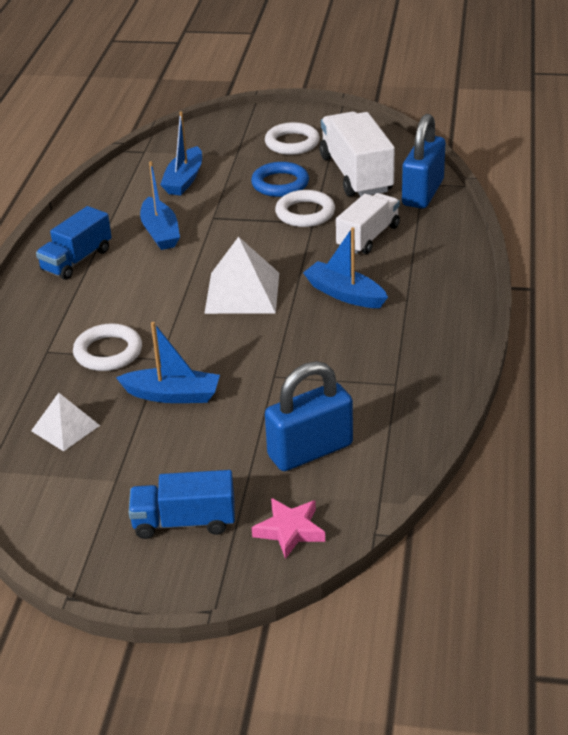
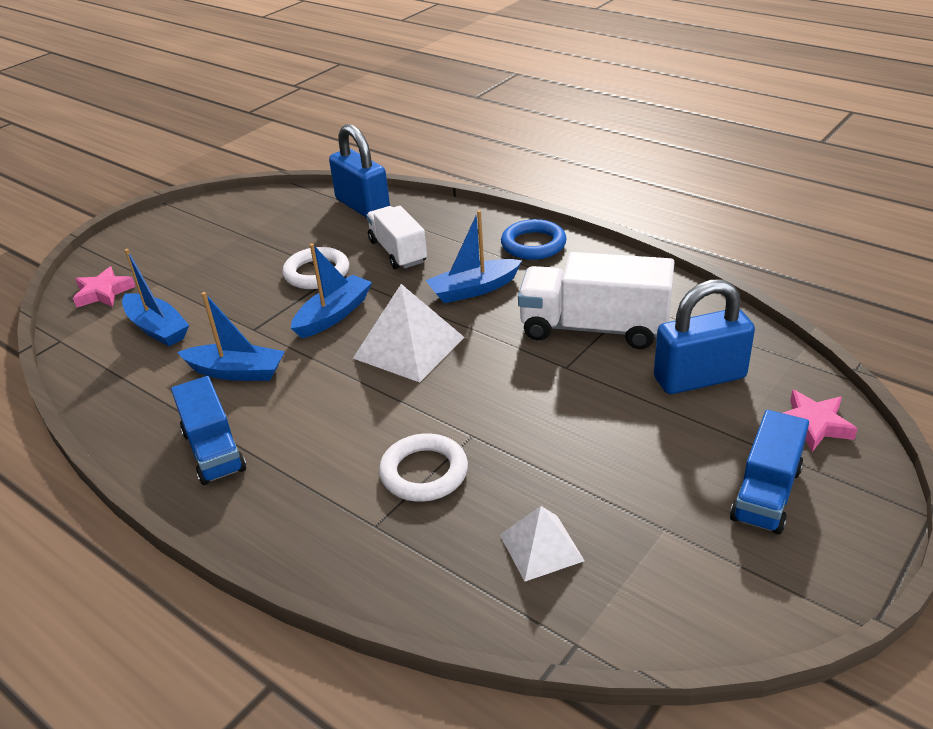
camera: 60 degrees left, 0 degrees up
(172, 395) = (544, 444): blue boat -> blue boat (333, 315)
(207, 140) = (103, 292): none -> pink star
(280, 184) = (248, 272): blue ring -> blue ring (533, 244)
(292, 143) = (186, 246): white ring -> none
(310, 451) = (699, 378): blue padlock -> blue padlock turned 75 degrees clockwise
(356, 174) = (289, 228): white truck -> white truck (594, 328)

